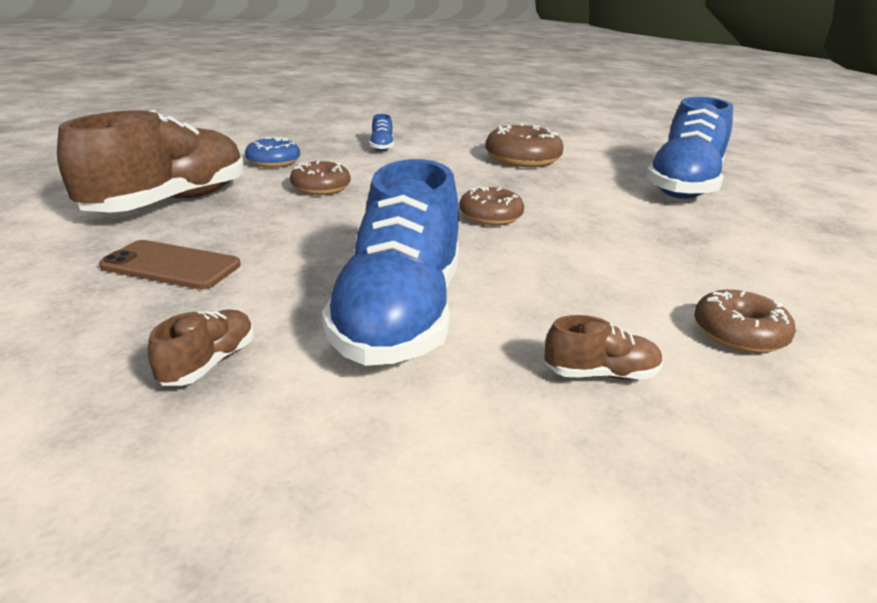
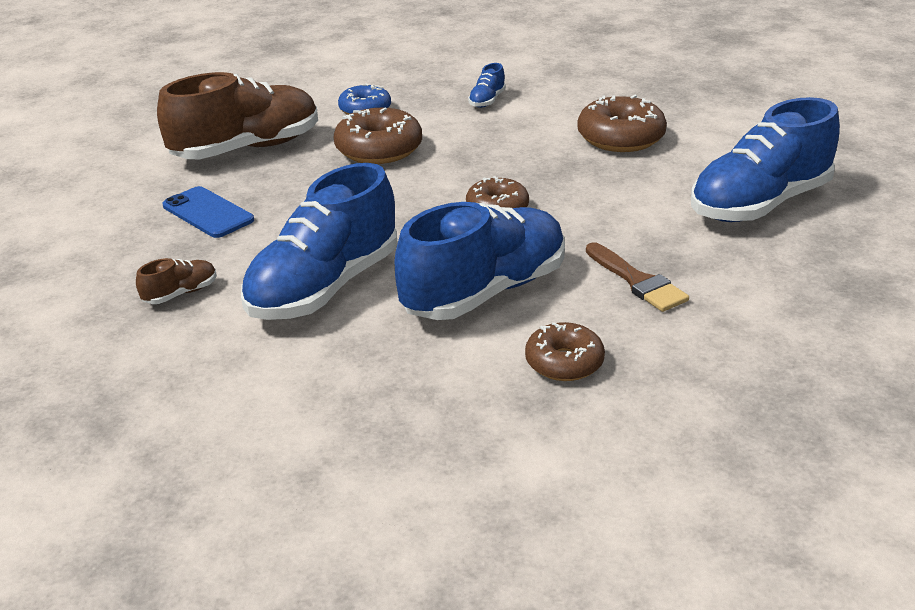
camera: 30 degrees right, 5 degrees up
(171, 266) = (208, 213): brown phone -> blue phone
(321, 188) = (379, 149): brown donut -> brown donut, size x1.55
(574, 285) = (485, 292): none -> blue shoe
(600, 374) = (414, 363): brown shoe -> none
(687, 251) = (637, 281): none -> brown brush

